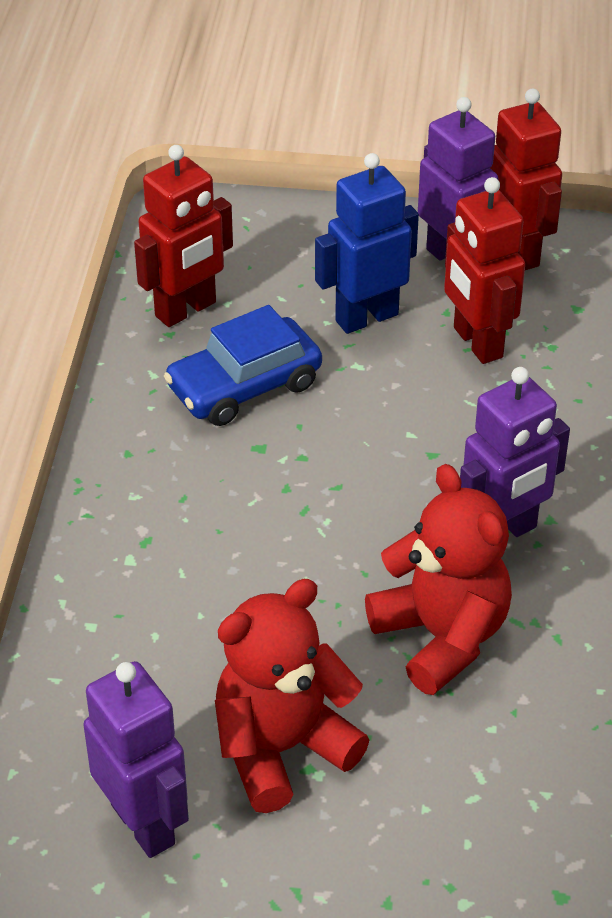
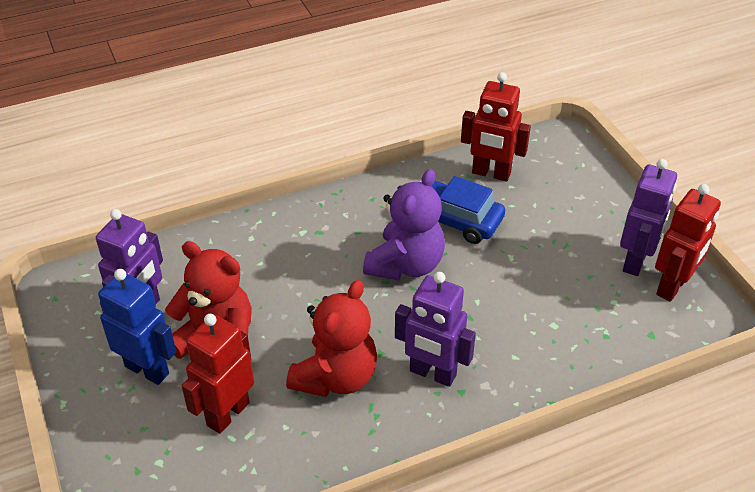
camera: 60 degrees right, 0 degrees up
(289, 475) = (405, 265): none -> purple teddy bear
(366, 317) = (552, 244): blue robot -> blue robot (147, 369)
(477, 343) = (576, 300): red robot -> red robot (227, 413)

